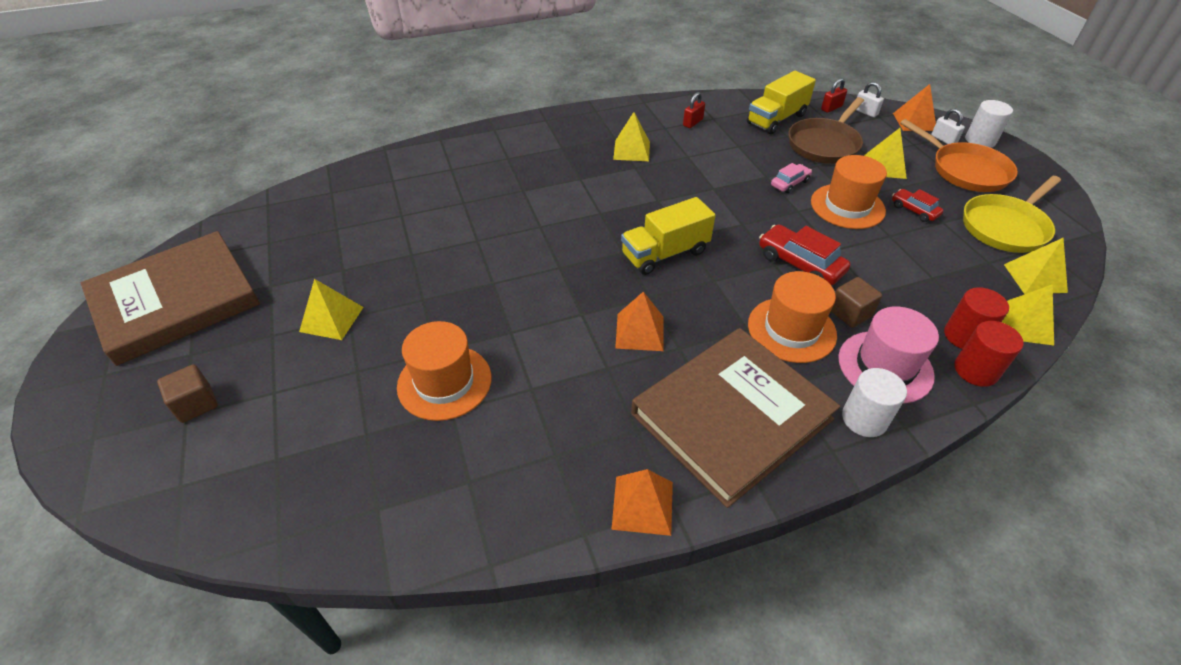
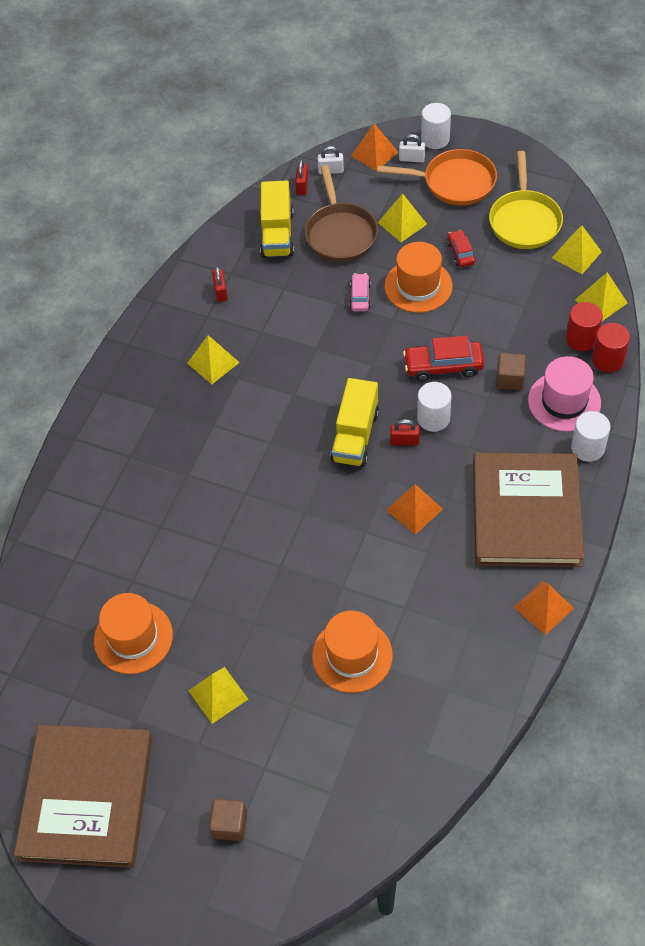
camera: 45 degrees left, 10 degrees up
(698, 284) = (404, 441): none -> red padlock
(743, 288) = (433, 418): none -> white cylinder
(791, 329) = (492, 423): orange hat -> orange hat (133, 637)
(914, 210) = (460, 253): red car -> red car turned 75 degrees clockwise

